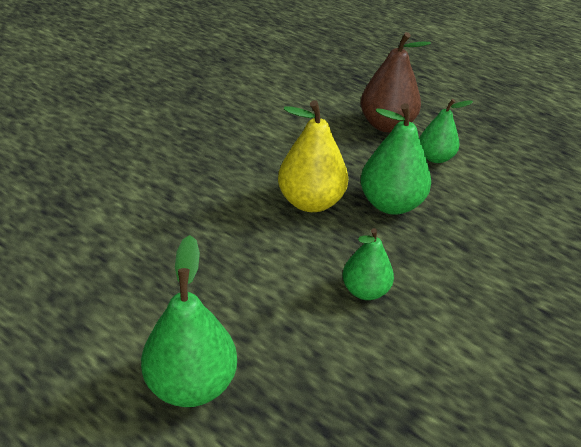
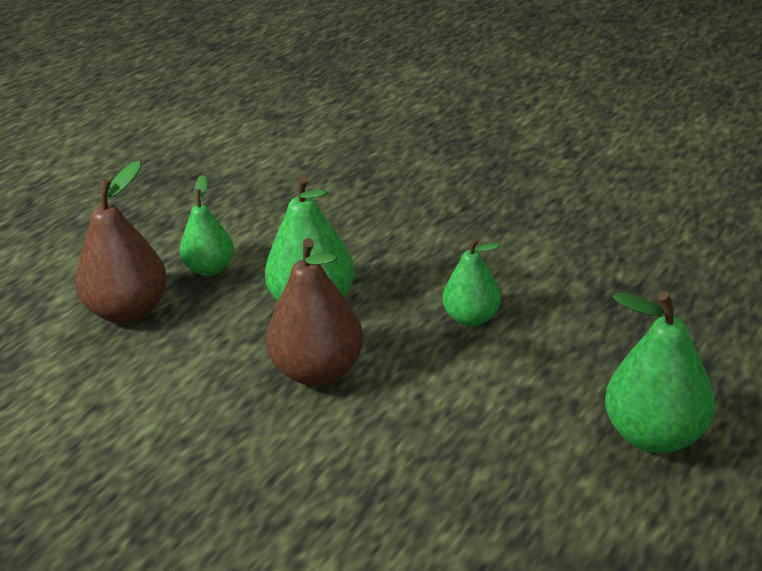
camera: 90 degrees left, 5 degrees down
(310, 202) = (318, 371): yellow pear -> brown pear

